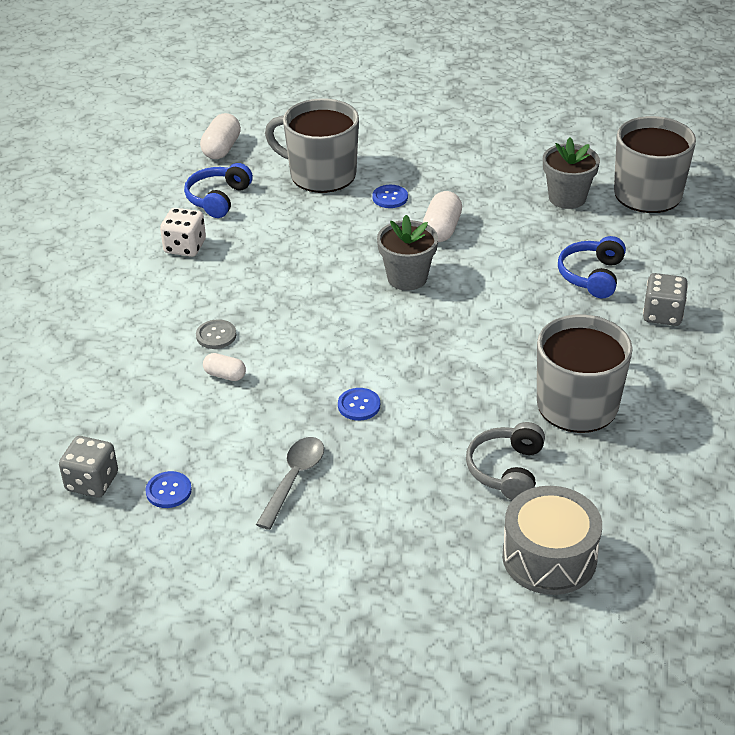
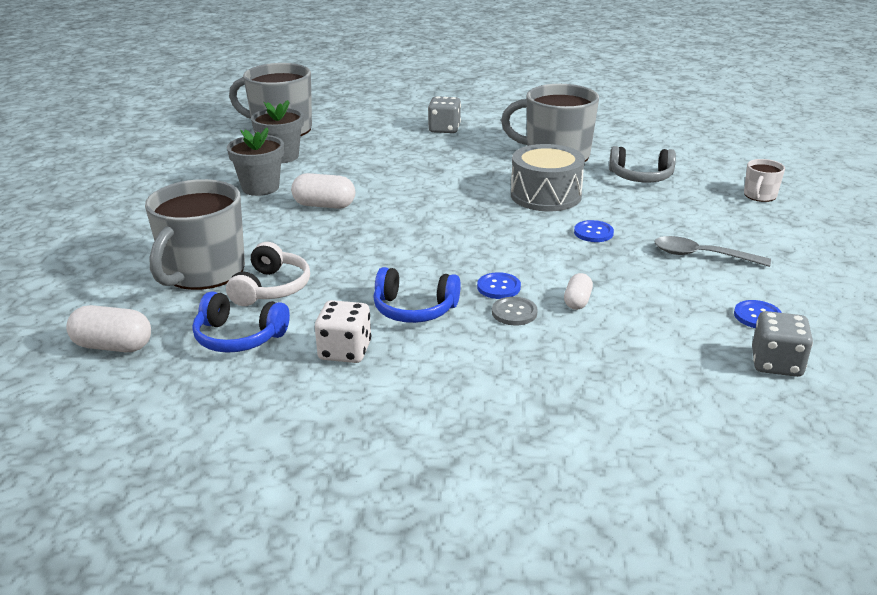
camera: 95 degrees left, 10 degrees down
(287, 208) = (271, 288): none -> white headphones
(390, 197) = (262, 231): blue button -> blue button (498, 287)
(407, 278) = (403, 219): grey flower pot -> grey flower pot (260, 188)
(443, 573) = (759, 195): none -> white mug
(549, 557) = (717, 164): grey drum -> grey drum (545, 195)
(592, 276) = (397, 149): blue headphones -> blue headphones (414, 309)

